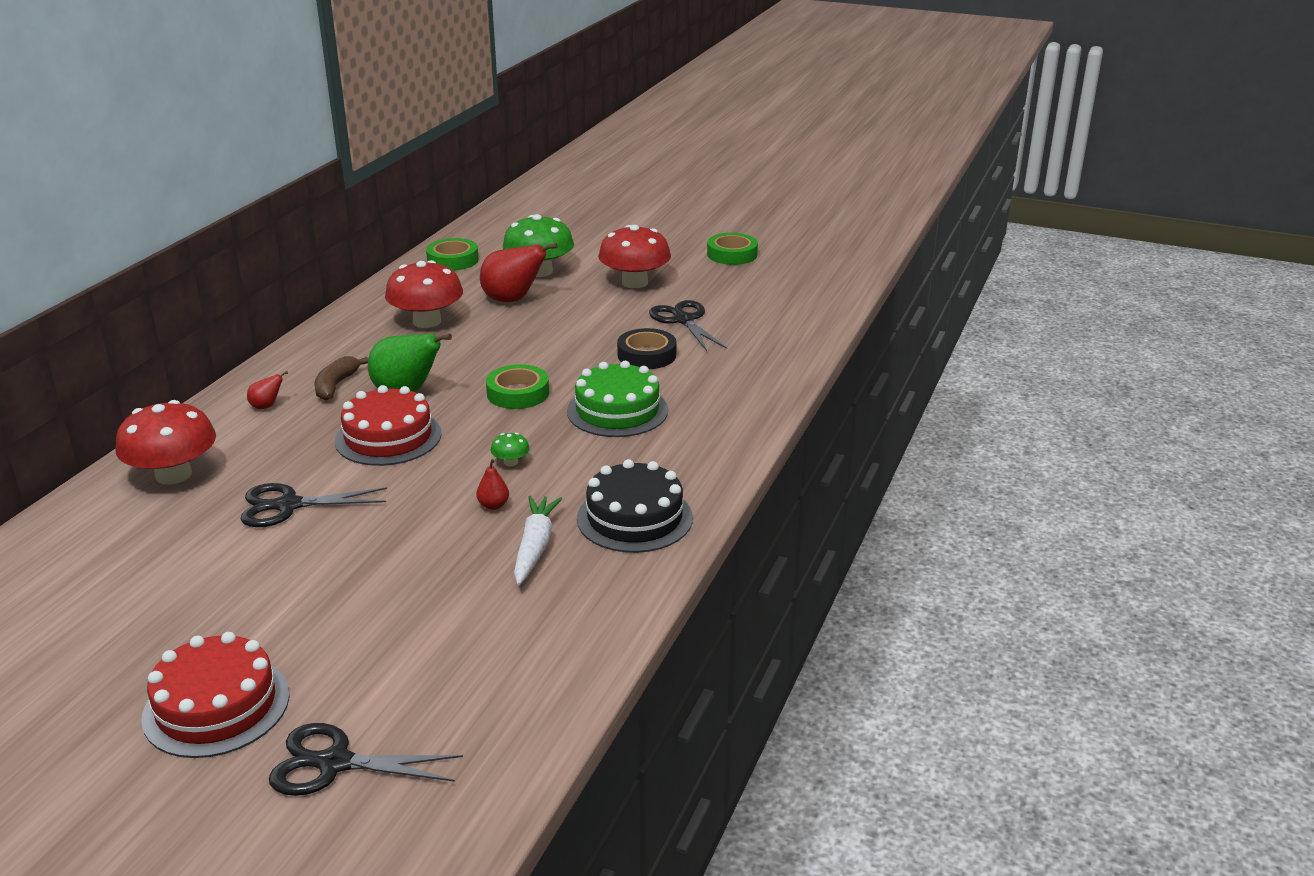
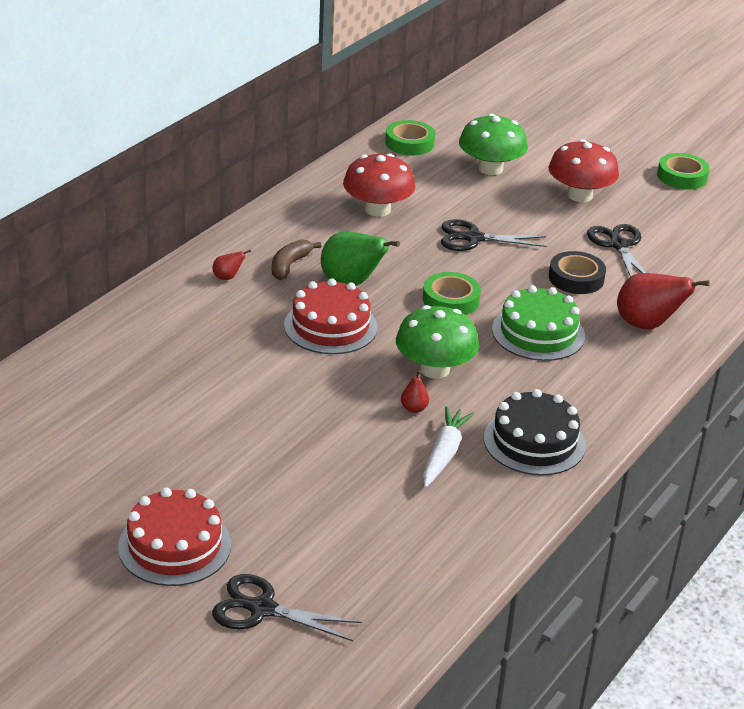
camera: 10 degrees right, 5 degrees up
(173, 475) = (146, 333): red mushroom -> none
(288, 506) = (240, 379): black scissors -> black scissors (473, 238)
(511, 462) = (434, 369): green mushroom -> green mushroom, size x2.40
(513, 300) = (460, 197): red pear -> red pear (647, 325)

